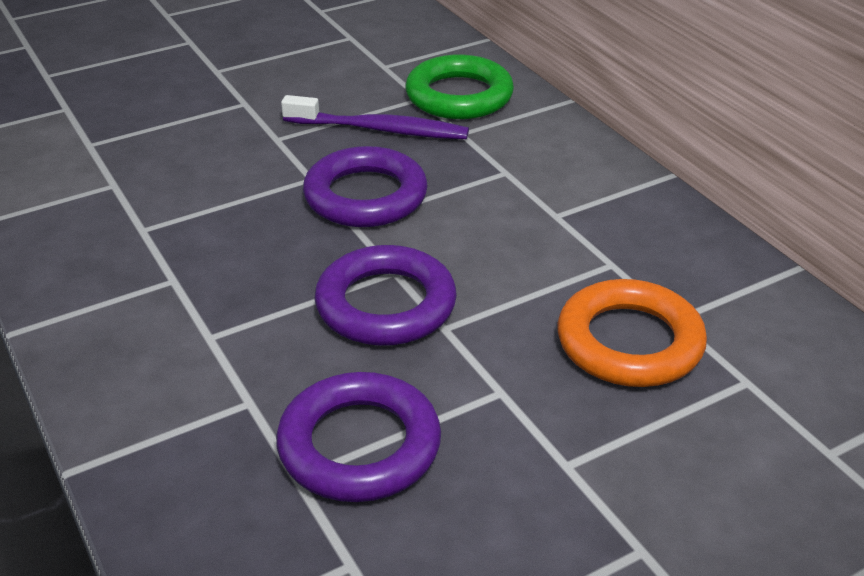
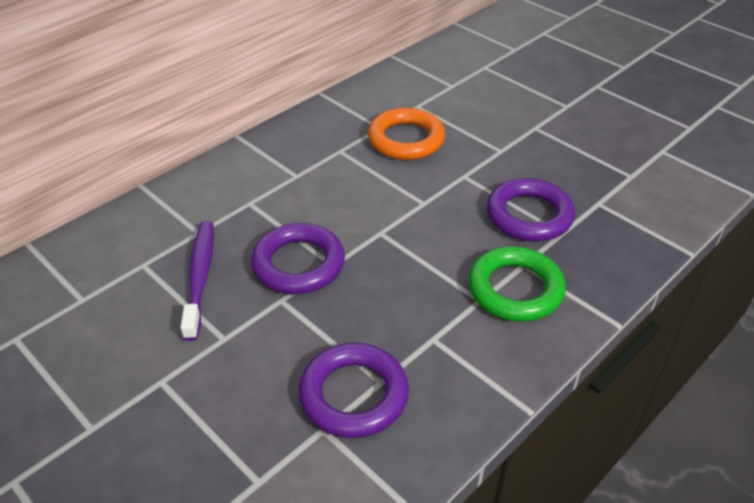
camera: 105 degrees left, 5 degrees up
(386, 305) = (414, 229): purple ring -> purple ring (354, 395)
(459, 96) = (138, 243): green ring -> green ring (515, 289)

